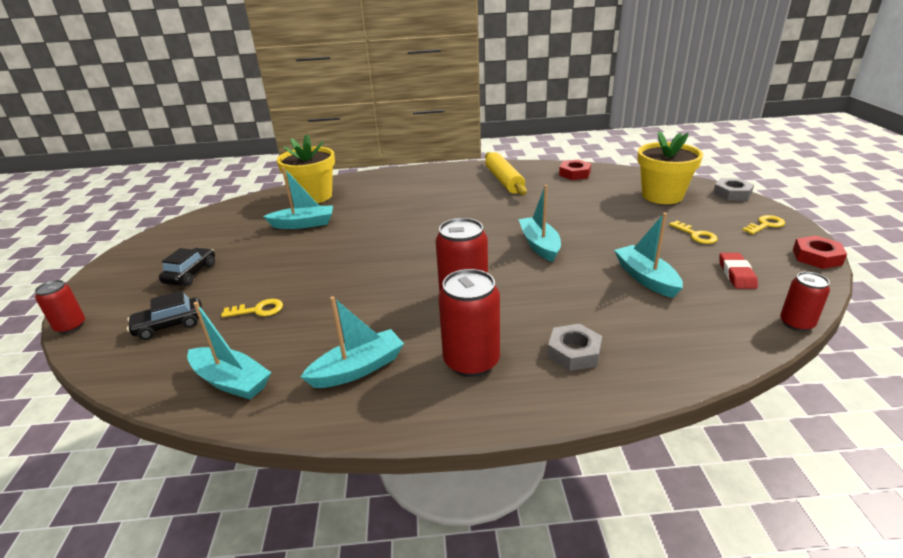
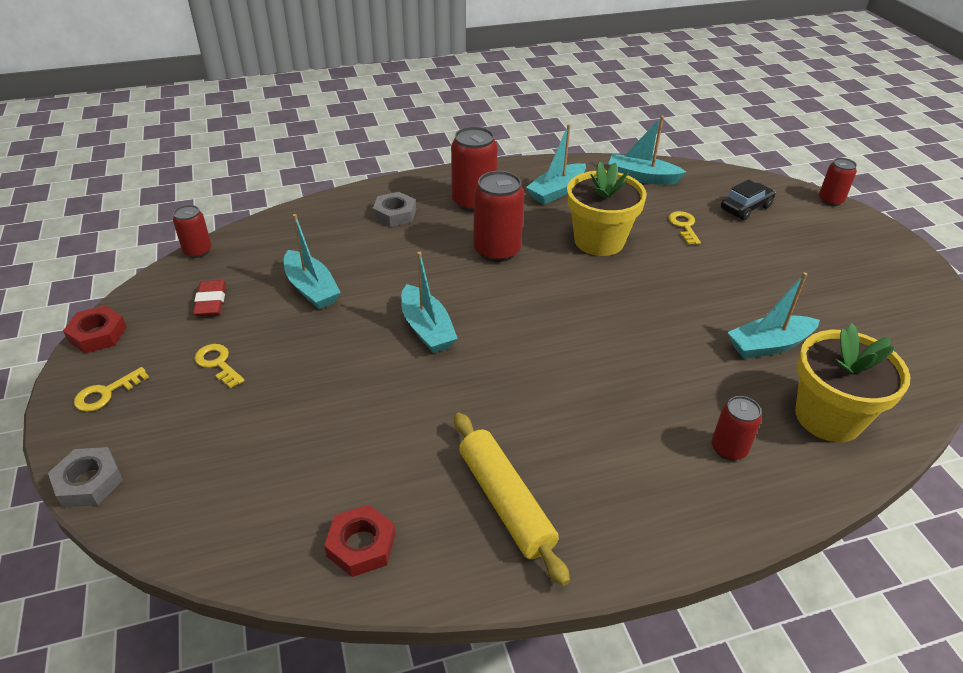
camera: 165 degrees right, 10 degrees up
(191, 274) = (805, 257): black car -> none
(258, 310) = (684, 226): yellow key -> yellow key turned 105 degrees clockwise
(380, 190) = (728, 449): none -> red can
(662, 196) = (216, 465): yellow flower pot -> yellow flower pot (599, 241)

